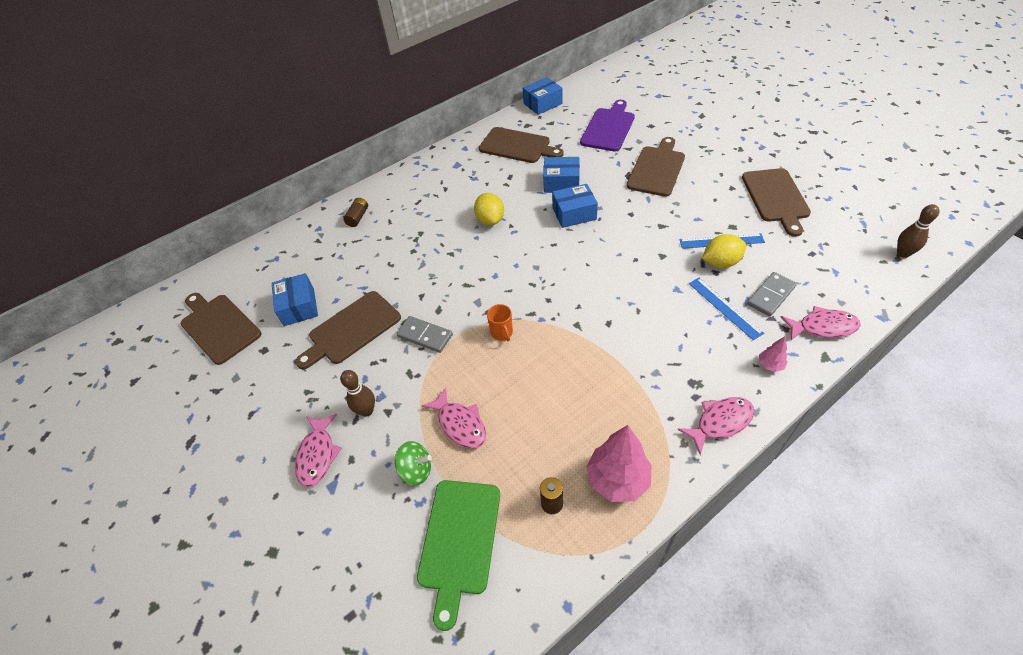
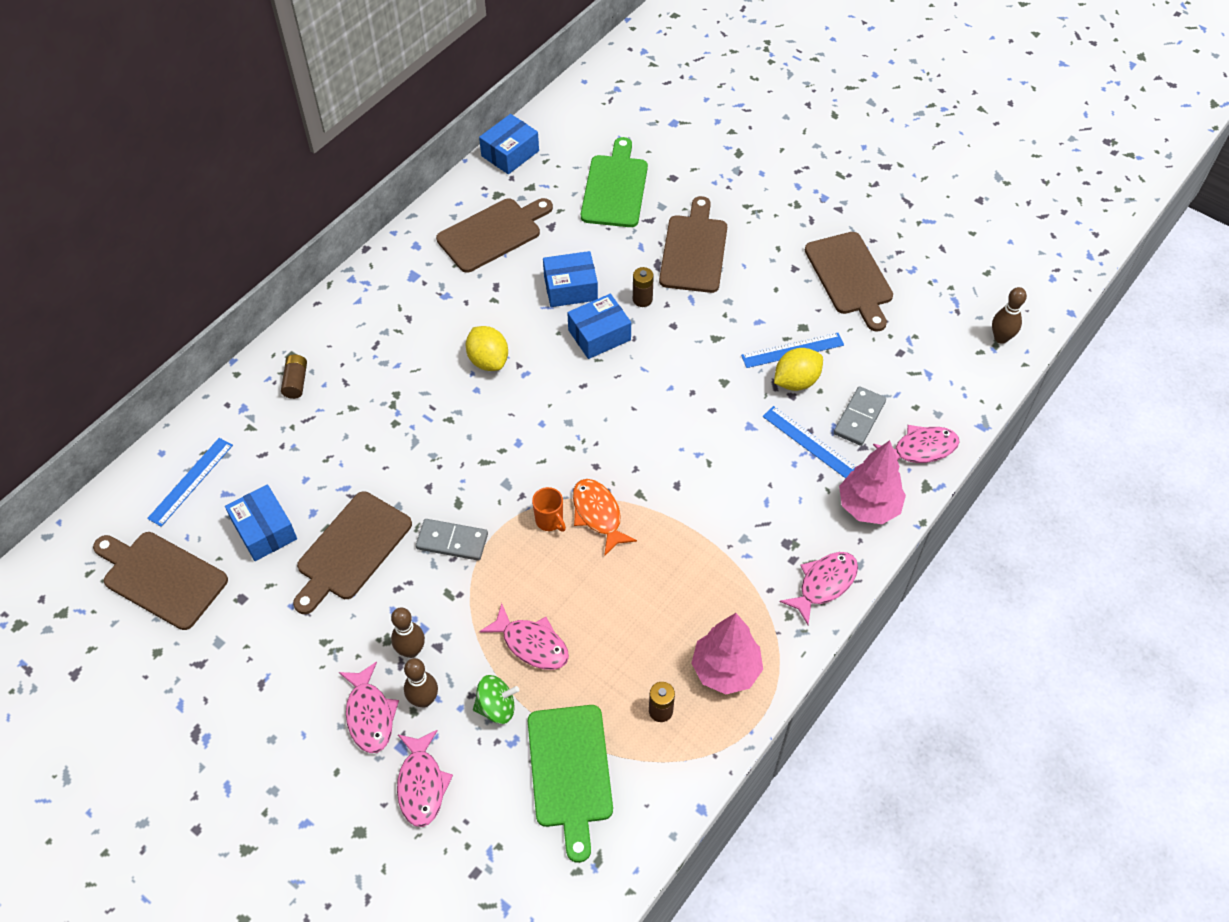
camera: 20 degrees left, 5 degrees up
(266, 268) = (190, 481): none -> blue ruler
(335, 522) = (421, 784): none -> pink fish
(362, 451) = (424, 699): none -> brown bowling pin
(517, 146) = (492, 233): brown cutting board -> brown cutting board turned 45 degrees counterclockwise
(540, 334) = (598, 514): none -> orange fish
(608, 128) = (615, 188): purple cutting board -> green cutting board
(611, 195) = (642, 299): none -> brown battery
(770, 365) = (868, 506): pink tree -> pink tree, size x2.11

